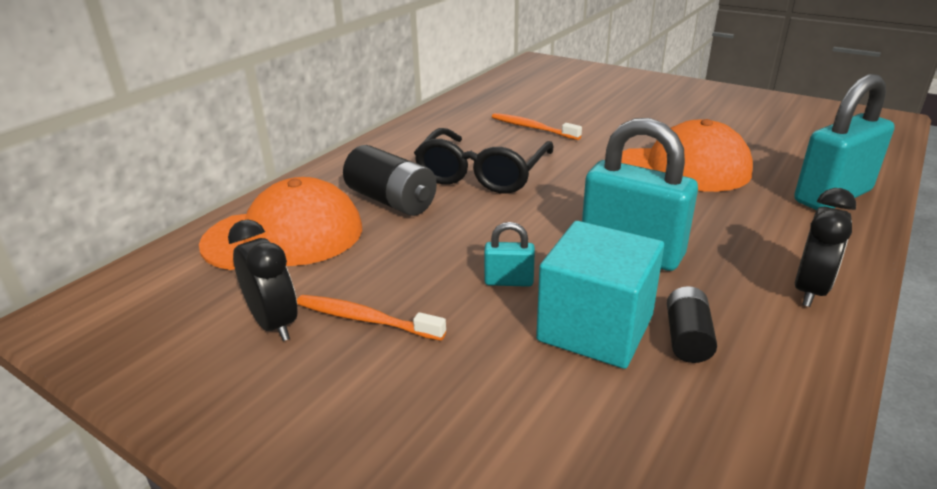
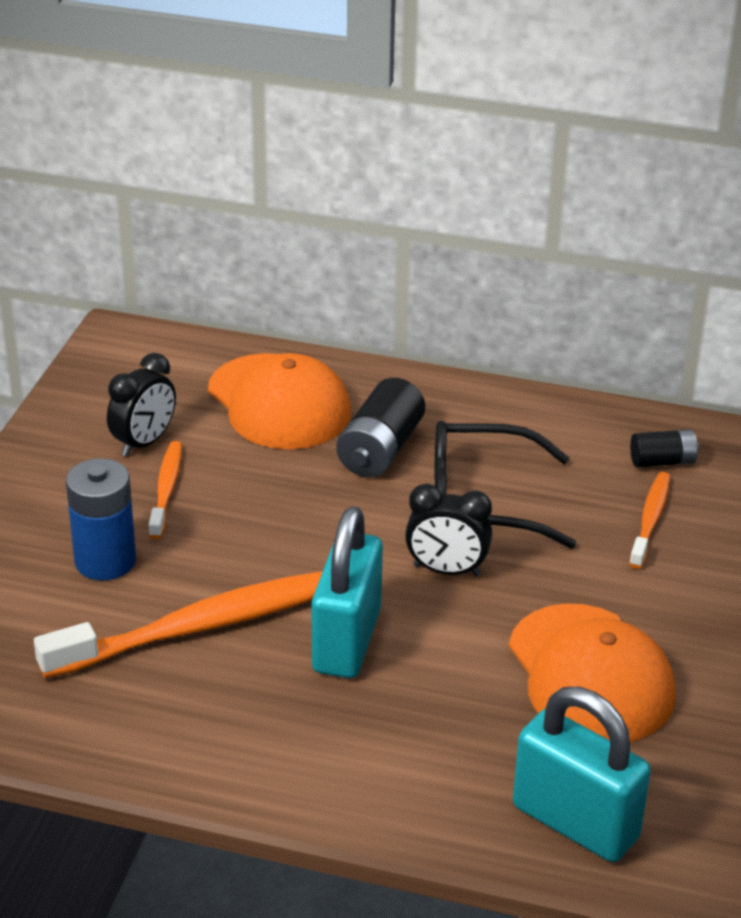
camera: 70 degrees right, 5 degrees up
(463, 381) = (105, 561): none -> blue battery
(509, 281) = (256, 562): turquoise padlock -> none
(595, 328) = (200, 627): turquoise cube -> orange toothbrush
(687, 338) = (204, 687): black battery -> black battery (662, 461)
(809, 290) = (321, 779): black clock -> black clock (446, 570)

